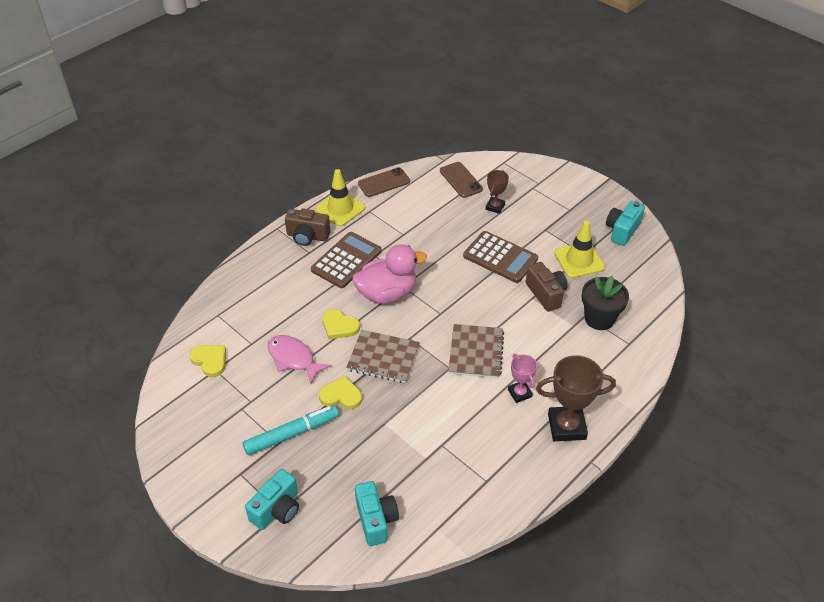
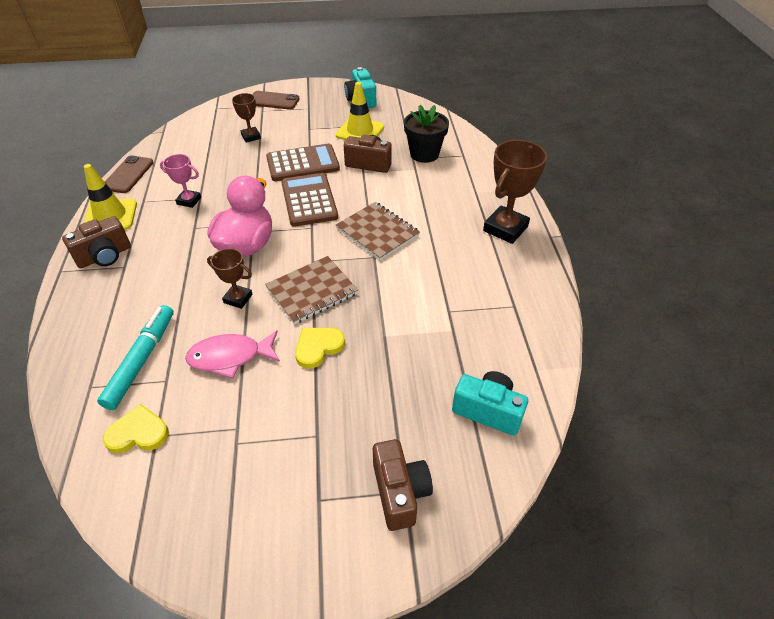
camera: 50 degrees left, 0 degrees up
(277, 509) = (400, 492): turquoise camera -> brown camera
(292, 434) = (319, 417): turquoise marker -> turquoise marker (142, 360)
(339, 326) = (238, 298): yellow heart -> brown trophy
(346, 260) = (172, 248): brown calculator -> brown calculator (309, 200)
(460, 180) = (197, 136): brown phone -> brown phone (273, 101)
(519, 393) = (446, 233): pink trophy -> pink trophy (189, 201)

